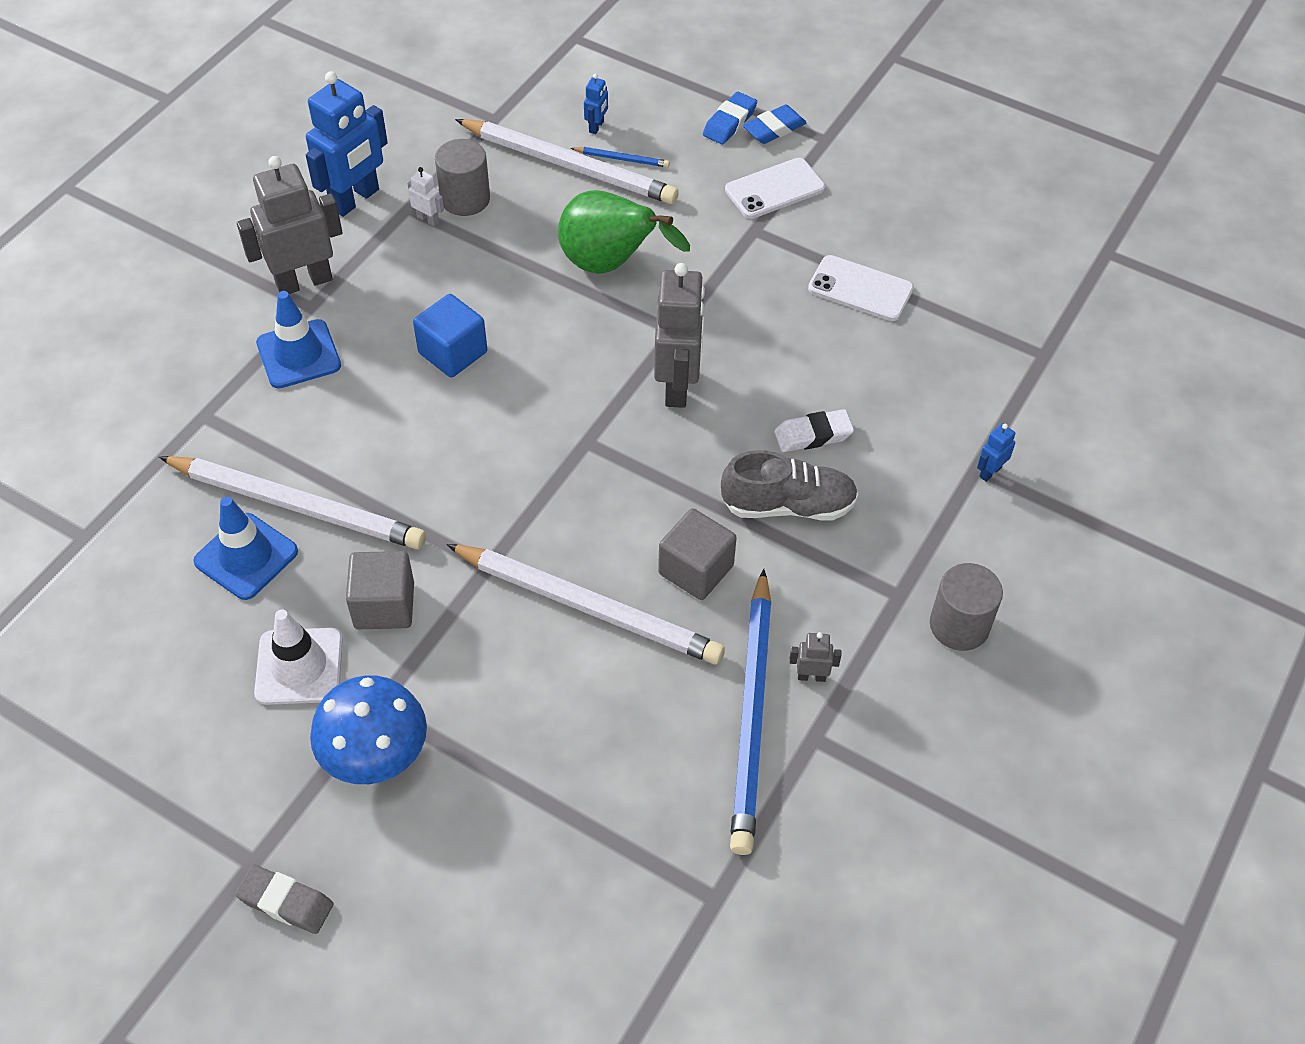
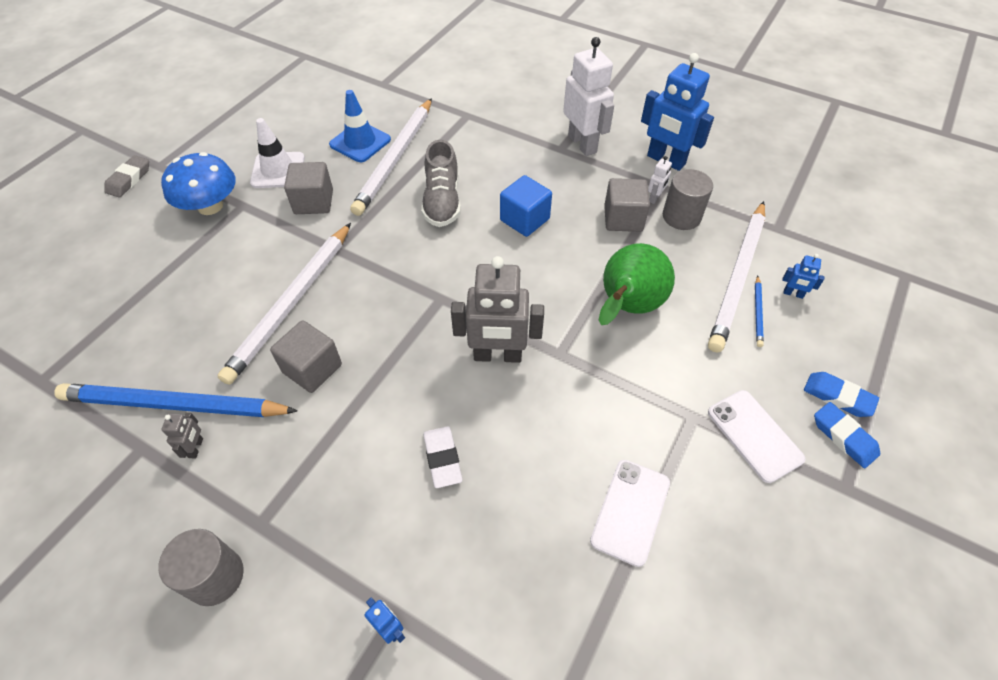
camera: 90 degrees right, 0 degrees up
(298, 354) = (518, 147): blue traffic cone -> none
(304, 281) = (582, 144): grey robot -> white robot
(463, 254) = (623, 219): none -> grey cube
(788, 505) = (366, 436): grey shoe -> grey shoe (442, 201)

